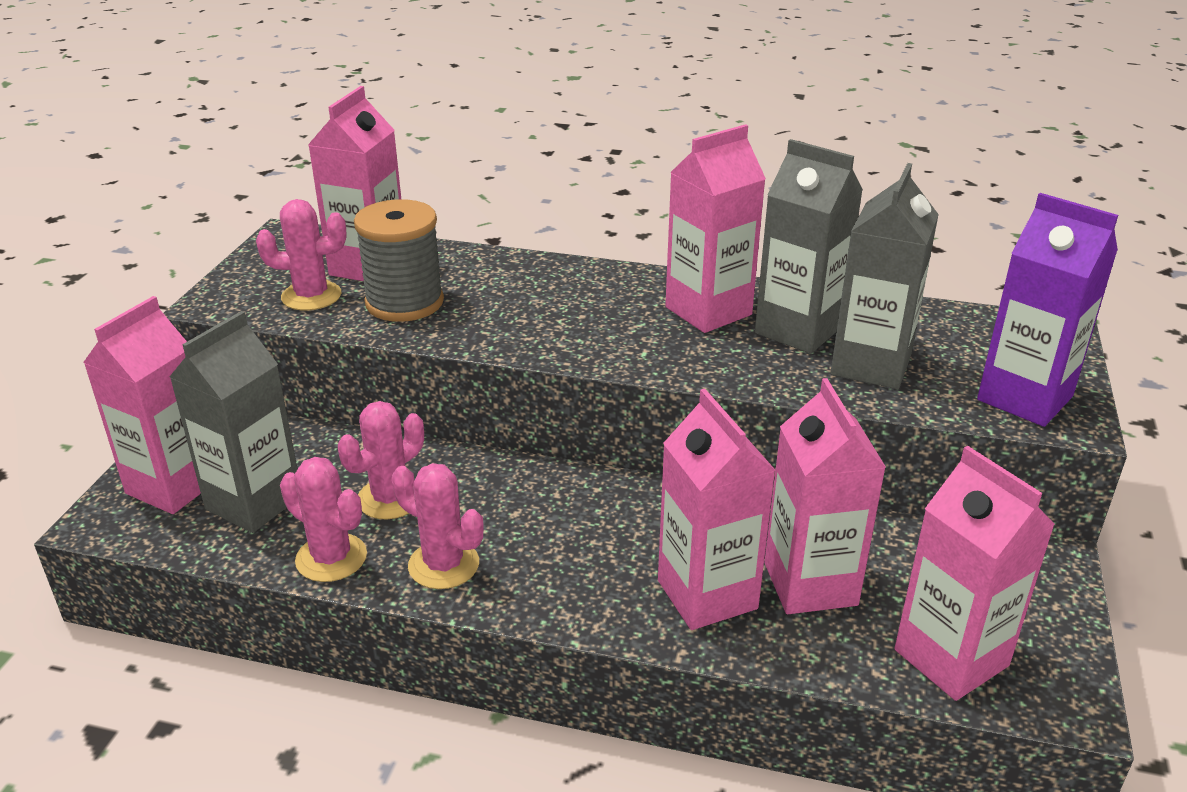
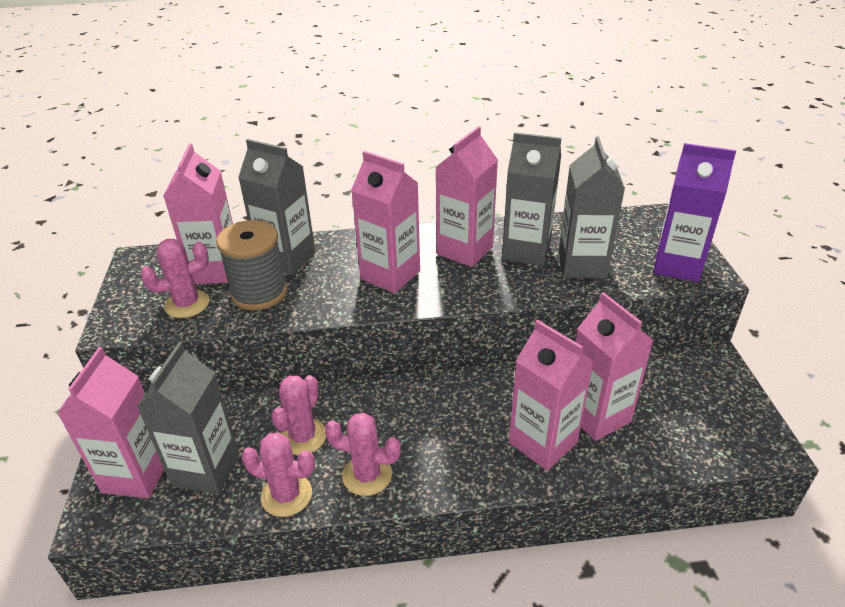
camera: 20 degrees left, 5 degrees up
(463, 272) = (286, 259): none -> grey carton
(951, 658) = (698, 439): pink carton -> pink carton (390, 275)

